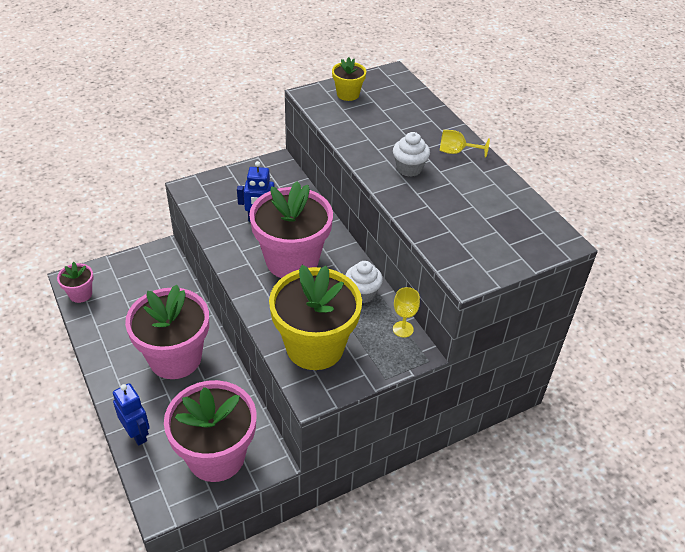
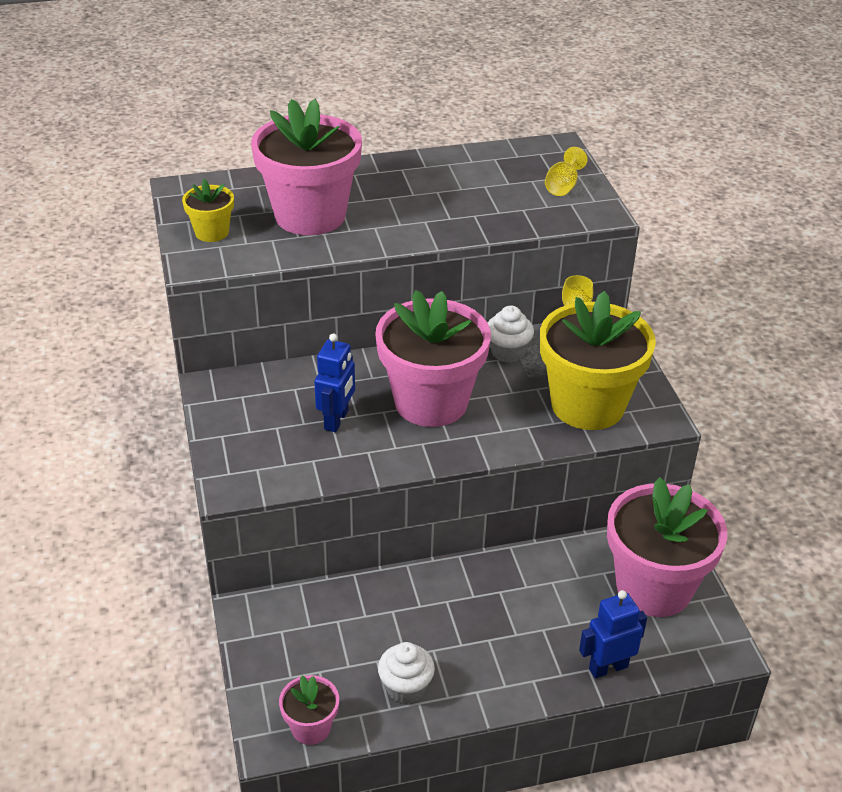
camera: 75 degrees left, 5 degrees down
(175, 358) = (481, 614): pink flower pot -> pink flower pot (310, 215)
(409, 168) = (400, 214): white cupcake -> white cupcake (406, 688)
(456, 152) = (380, 176): yellow goblet -> yellow goblet (562, 186)

